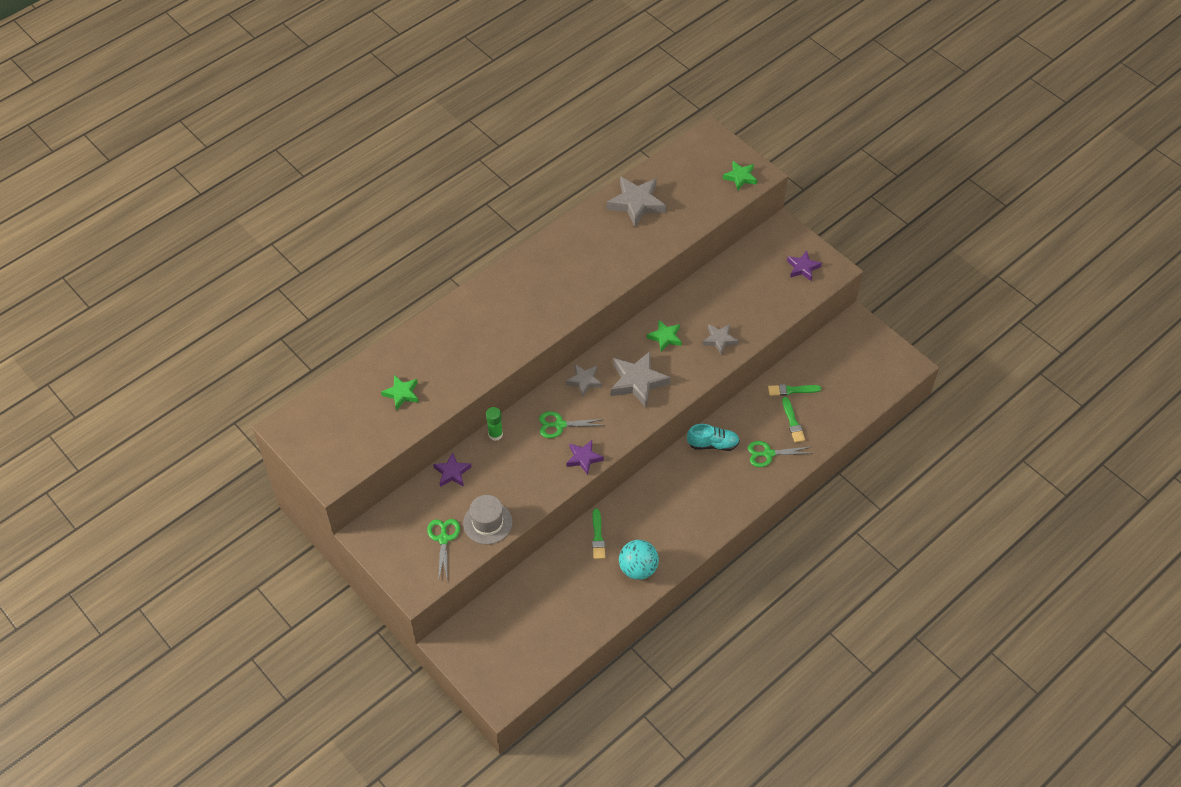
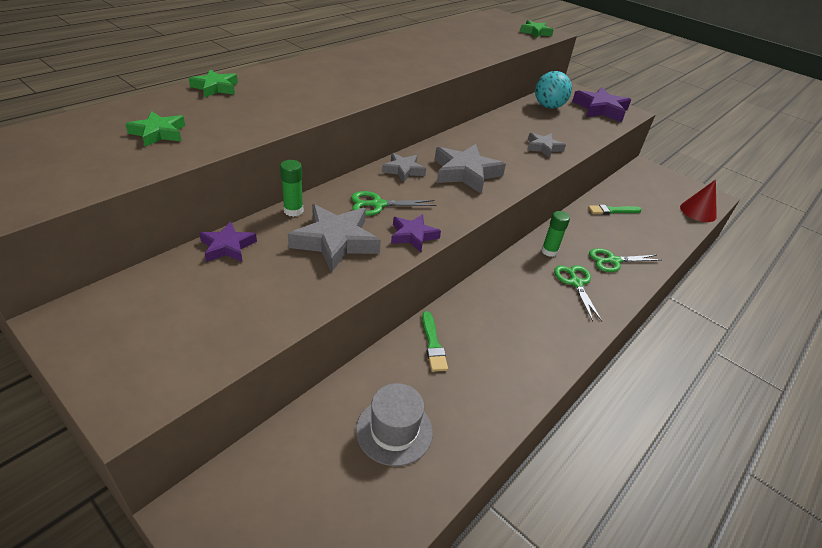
camera: 10 degrees left, 15 degrees down
(443, 539) = (199, 326): green scissors -> green scissors (576, 283)
(487, 522) = (275, 305): grey hat -> grey hat (394, 431)
(636, 204) = (444, 36): grey star -> grey star (335, 241)
(638, 568) = (496, 383): turquoise ball -> turquoise ball (548, 107)
(665, 337) = (486, 143): green star -> green star (215, 88)
(713, 444) = (549, 251): turquoise shoe -> green glue stick
(792, 422) = (625, 235): green brush -> none
(803, 268) = (600, 109): purple star -> purple star, size x1.69
(881, 388) = (698, 211): none -> red cone

